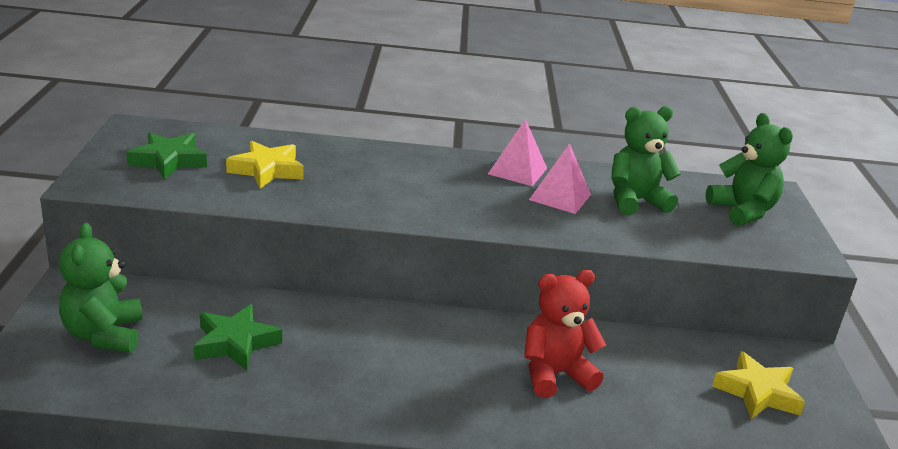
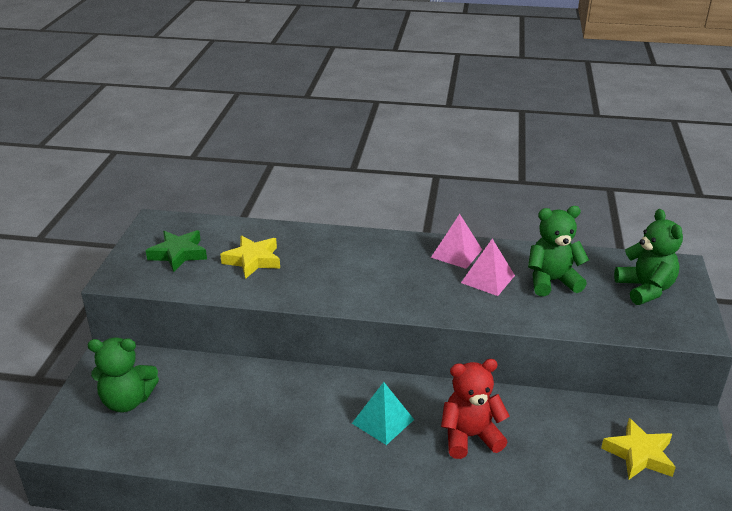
camera: 10 degrees right, 5 degrees up
(104, 335) = (127, 401): green teddy bear -> green teddy bear turned 90 degrees counterclockwise
(235, 343) = (223, 408): green star -> none
(444, 358) = (383, 421): none -> turquoise pyramid

